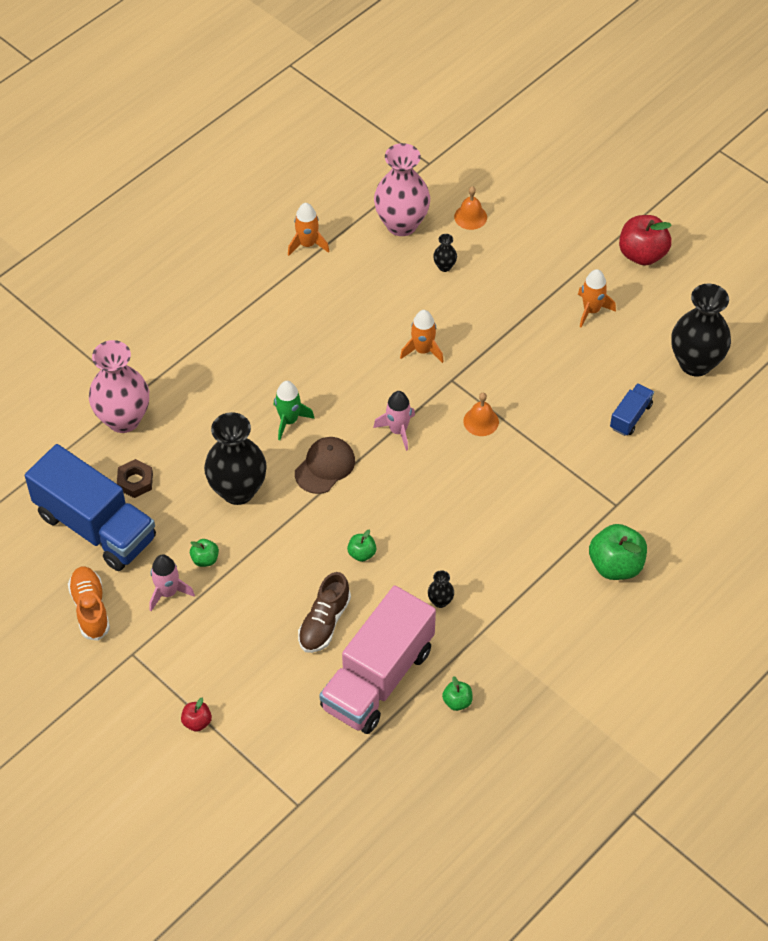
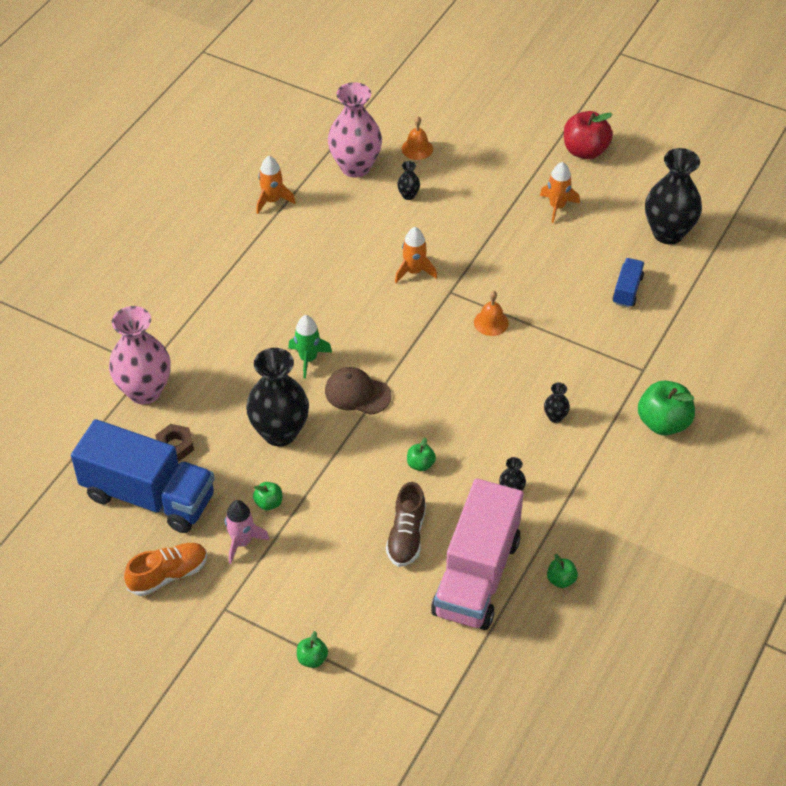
camera: 15 degrees left, 5 degrees down
(90, 608) = (168, 575): orange shoe -> orange shoe turned 90 degrees clockwise
(197, 722) = (312, 659): red apple -> green apple
(325, 466) = (357, 393): brown cap -> brown cap turned 90 degrees counterclockwise
(398, 430) = (416, 346): pink rocket -> none
(510, 535) = (555, 417): none -> black vase

